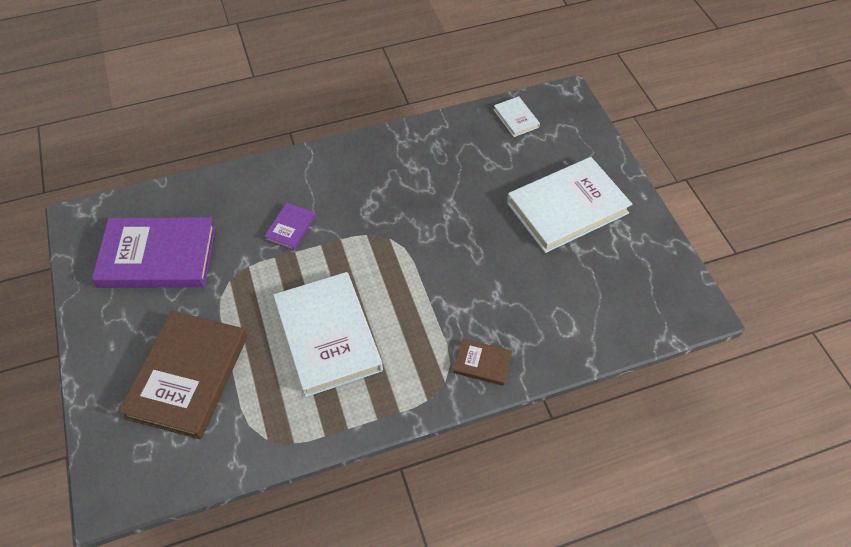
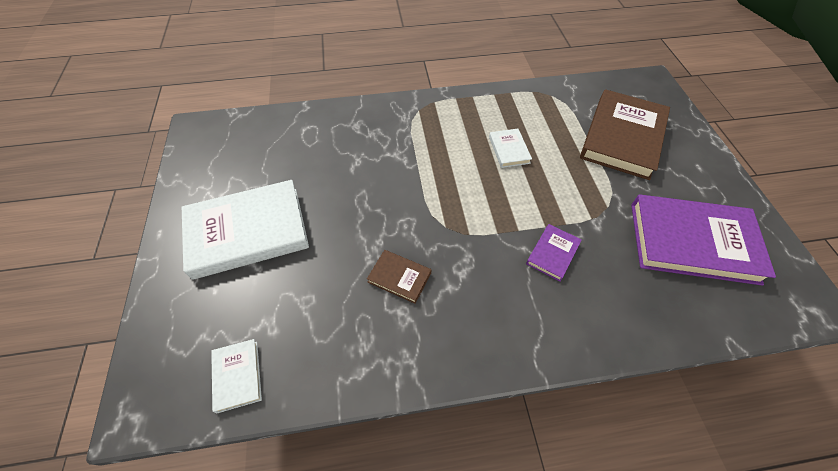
camera: 170 degrees left, 0 degrees up
(328, 336) = (509, 150): white book -> white book, size x0.45
(482, 363) = (386, 117): brown book -> brown book (399, 277)

